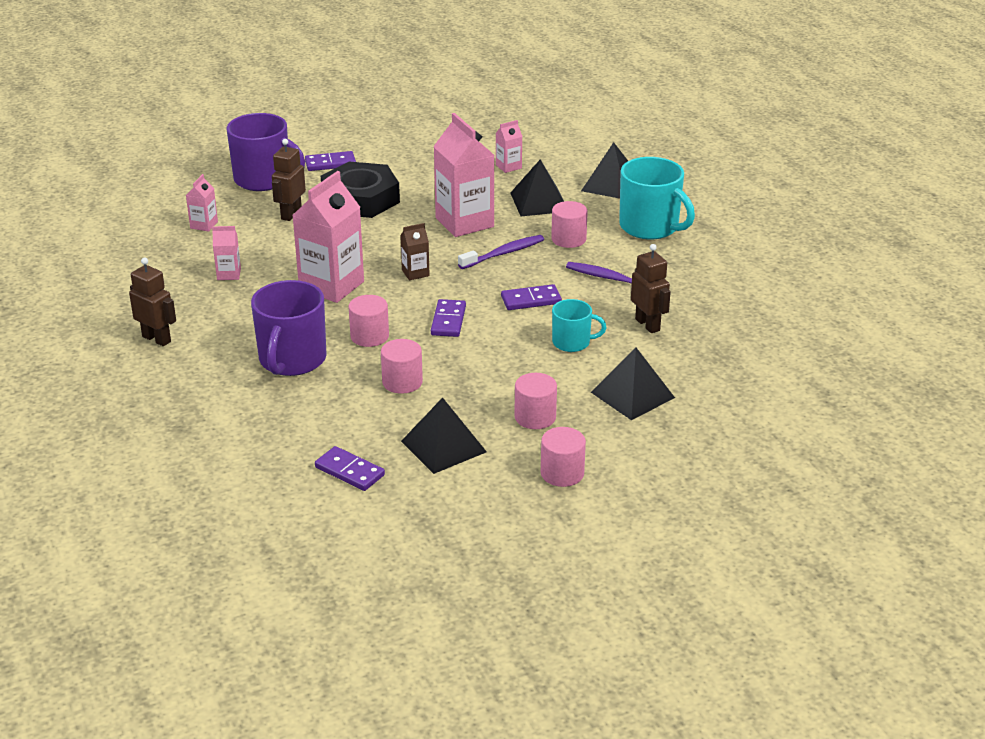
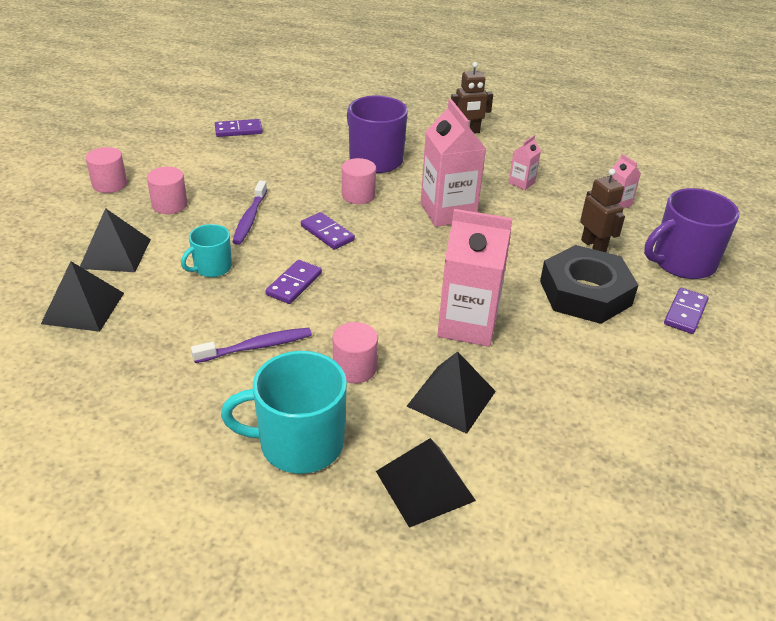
camera: 130 degrees right, 5 degrees up
(402, 382) = (288, 181): pink cylinder -> none
(415, 273) = (415, 254): brown carton -> none
(443, 446) = (205, 163): black pyramid -> black pyramid (83, 308)
(503, 253) = (383, 314): purple toothbrush -> purple toothbrush (250, 218)
(508, 166) = (559, 429): pink carton -> none
(648, 325) = (167, 318): brown robot -> none

